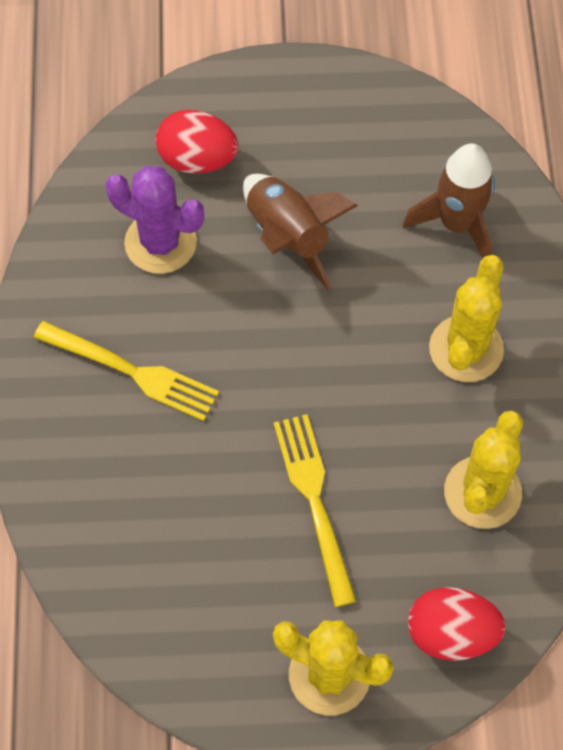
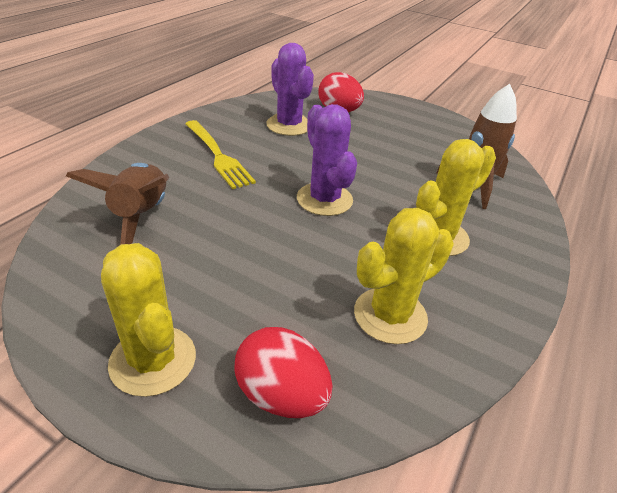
camera: 30 degrees right, 25 degrees down
(288, 236) = (361, 149): brown rocket -> brown rocket (141, 216)
(314, 368) = (324, 199): none -> purple cactus
(314, 501) = (258, 255): yellow fork -> none

